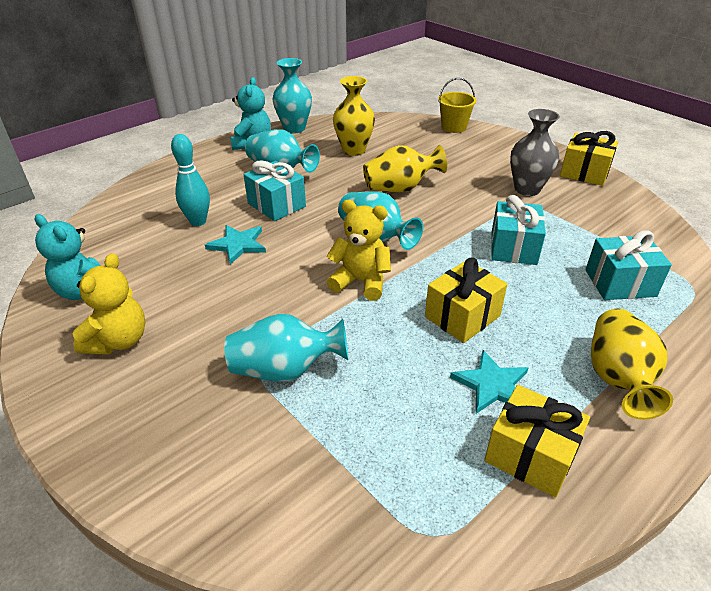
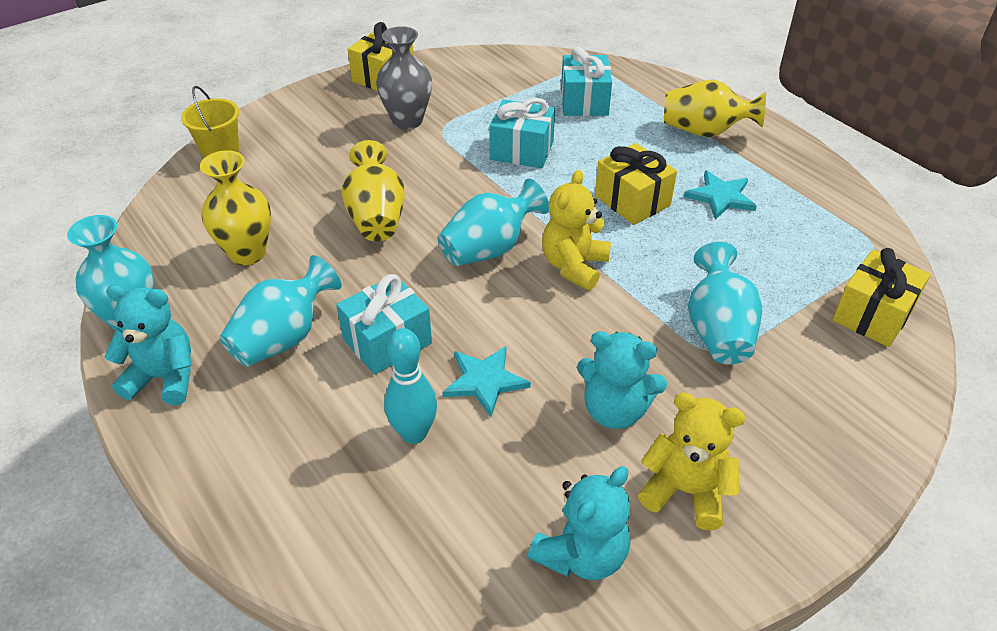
camera: 85 degrees left, 5 degrees up
(202, 305) = (615, 410): none -> turquoise teddy bear
(530, 455) = (791, 190): yellow gift -> yellow gift (872, 315)

